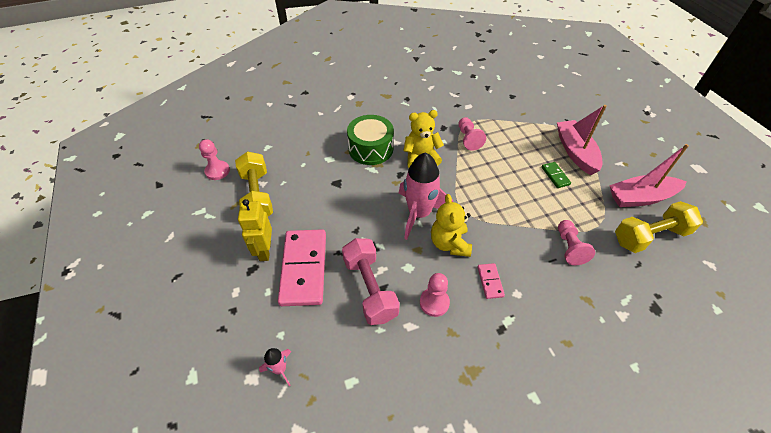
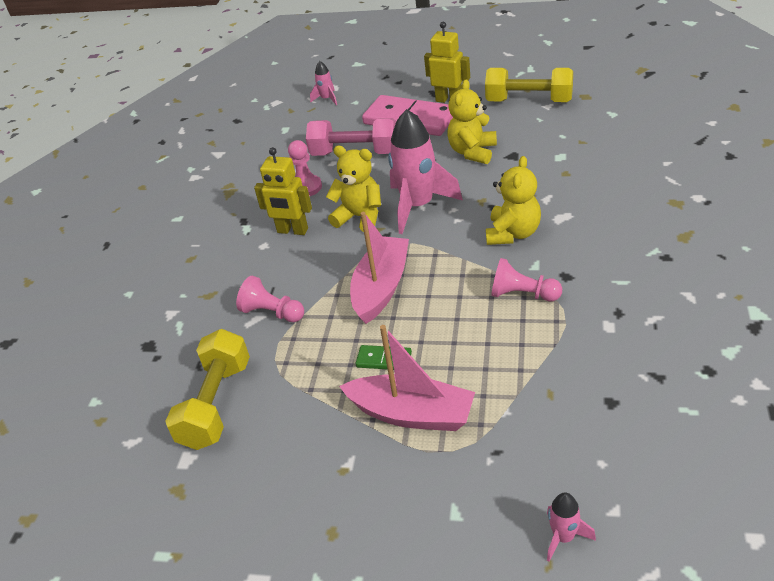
camera: 125 degrees right, 10 degrees down
(217, 171) = (587, 79): pink pawn -> none
(340, 206) = (472, 152): none -> yellow teddy bear
(371, 149) = (559, 193): green drum -> none
(490, 281) = (292, 231): pink domino -> yellow robot
(584, 93) = (564, 537): none -> pink rocket
(640, 197) = (272, 440): pink boat -> pink boat (381, 287)

